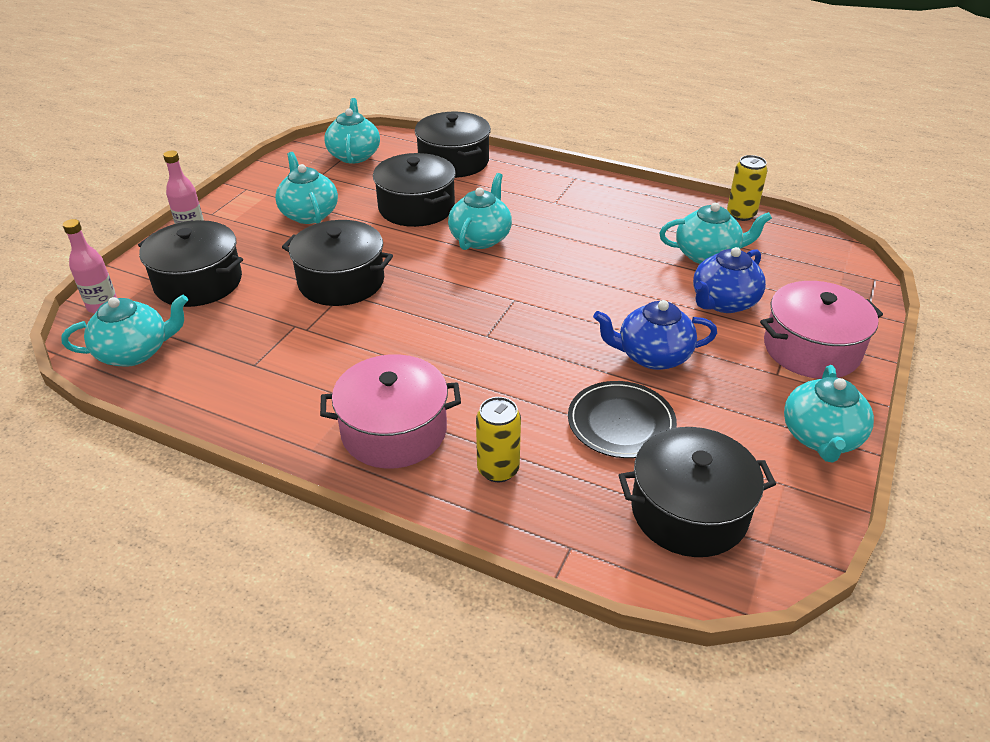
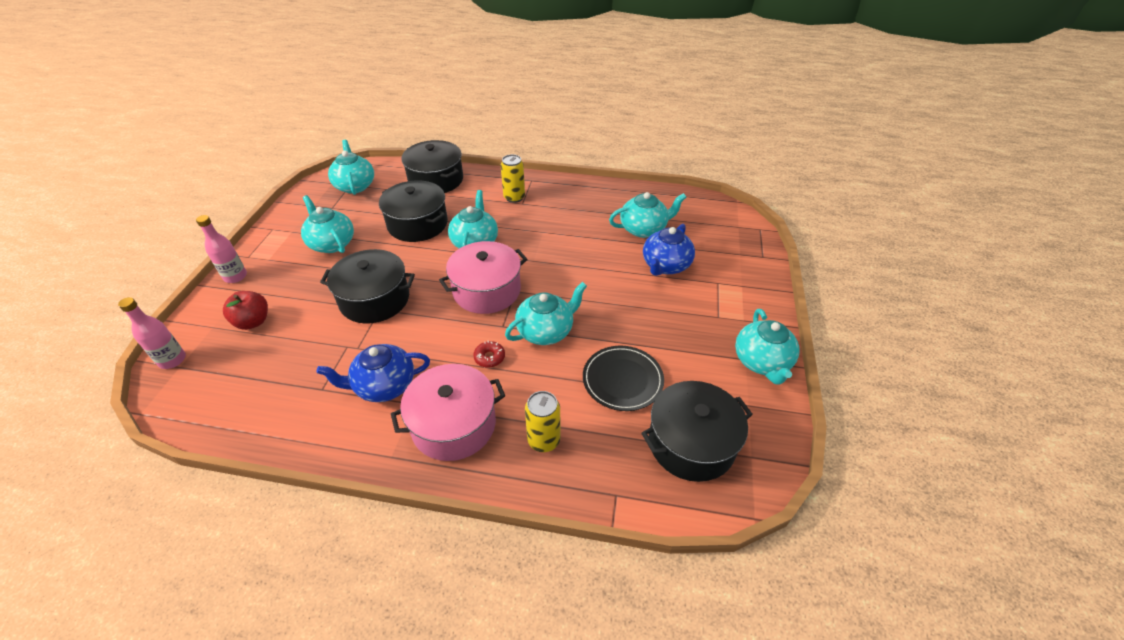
camera: 15 degrees left, 5 degrees up
(135, 352) = (213, 398): turquoise teapot -> turquoise teapot (546, 331)
(198, 282) = (253, 322): black pot -> red apple
(459, 367) = (489, 357): none -> red donut
(652, 356) = (629, 319): blue teapot -> blue teapot (384, 386)
(741, 214) = (657, 192): yellow can -> yellow can (514, 197)
(811, 349) = (735, 292): pink pot -> pink pot (487, 290)

